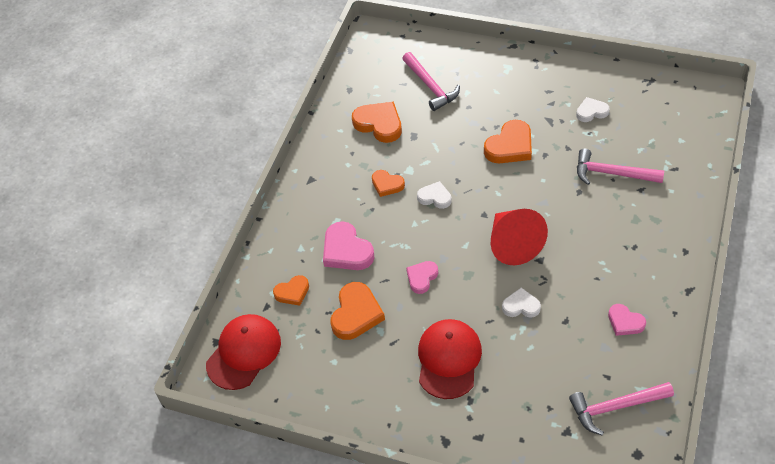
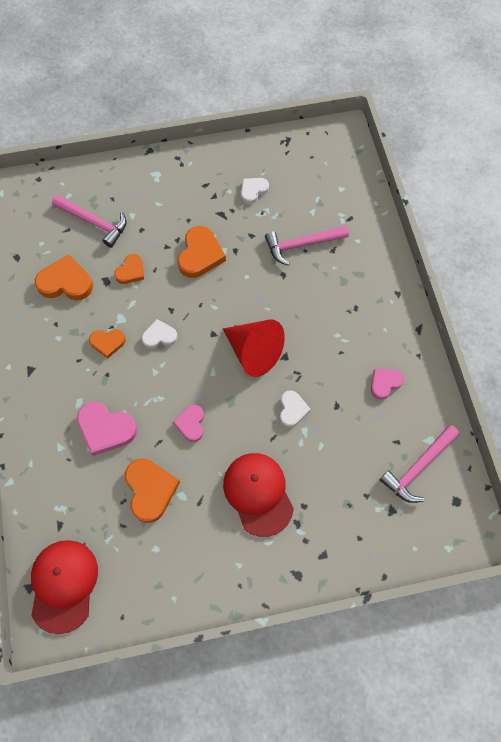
camera: 35 degrees left, 15 degrees up
(292, 292) = (77, 497): orange heart -> orange heart (131, 271)
(521, 306) = (292, 410): white heart -> white heart turned 120 degrees clockwise
(625, 322) = (385, 383): pink heart -> pink heart turned 135 degrees clockwise

